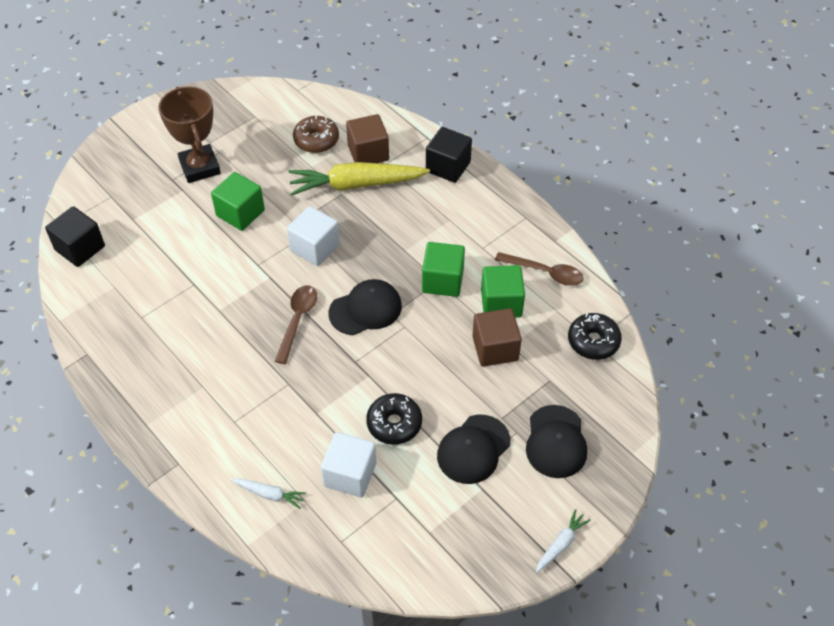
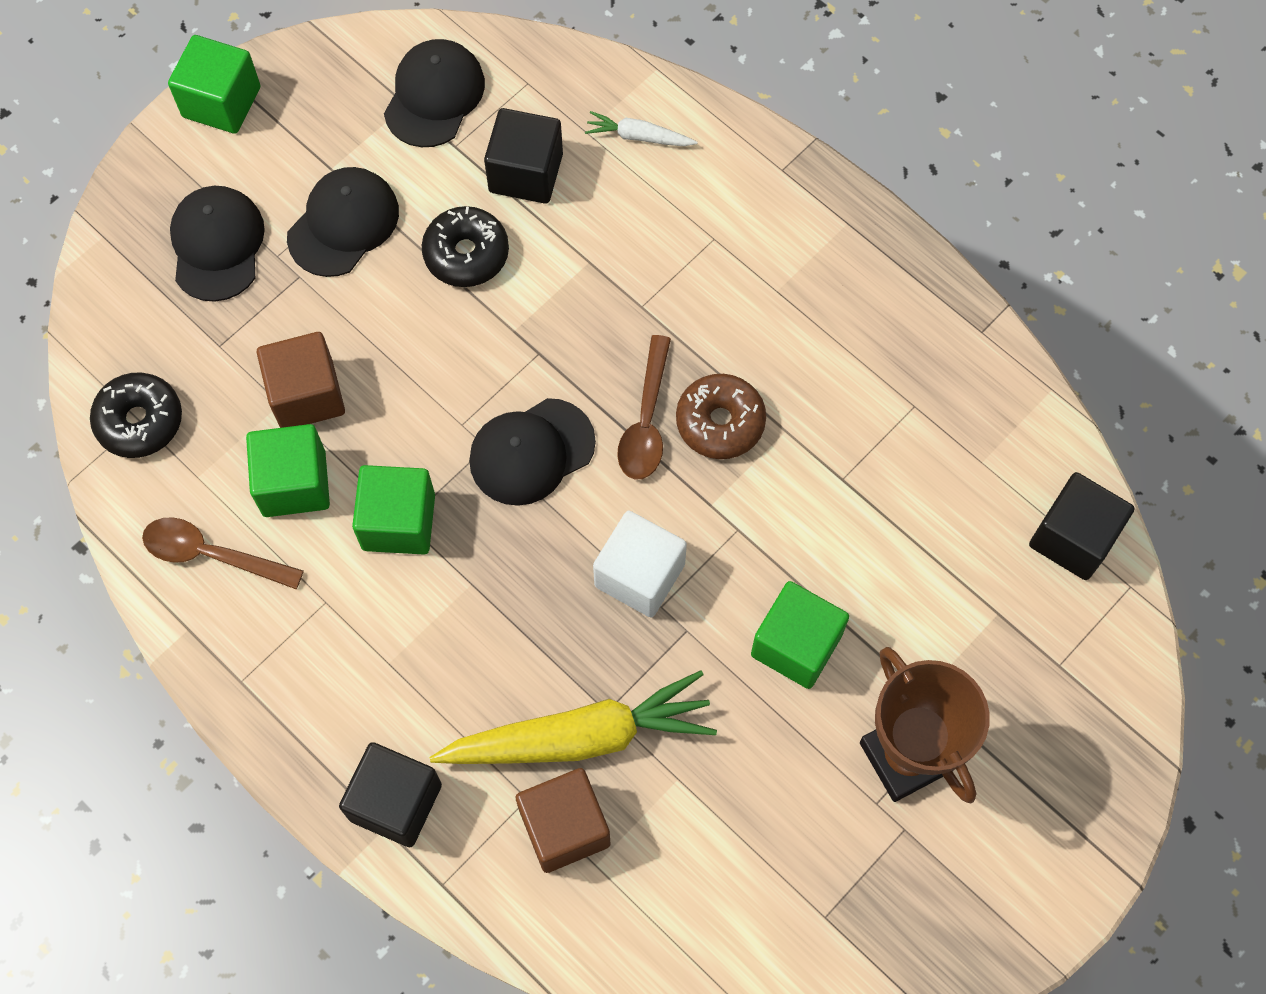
camera: 175 degrees right, 15 degrees up
(316, 140) = (679, 855): brown donut -> brown donut (720, 422)
(350, 474) = (526, 173): white cube -> black cube
(408, 537) = (434, 95): none -> black cap
(561, 544) = (221, 102): white carrot -> green cube

